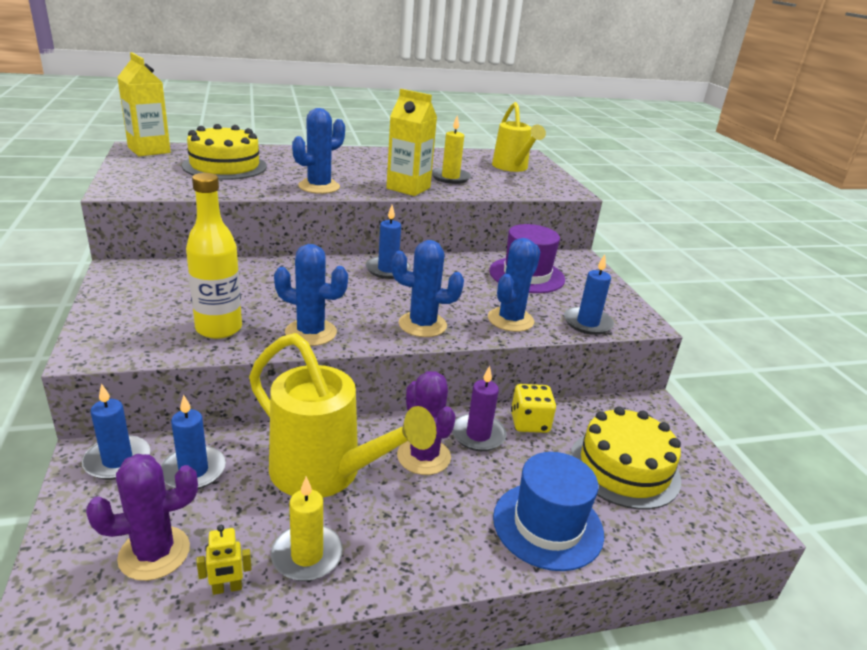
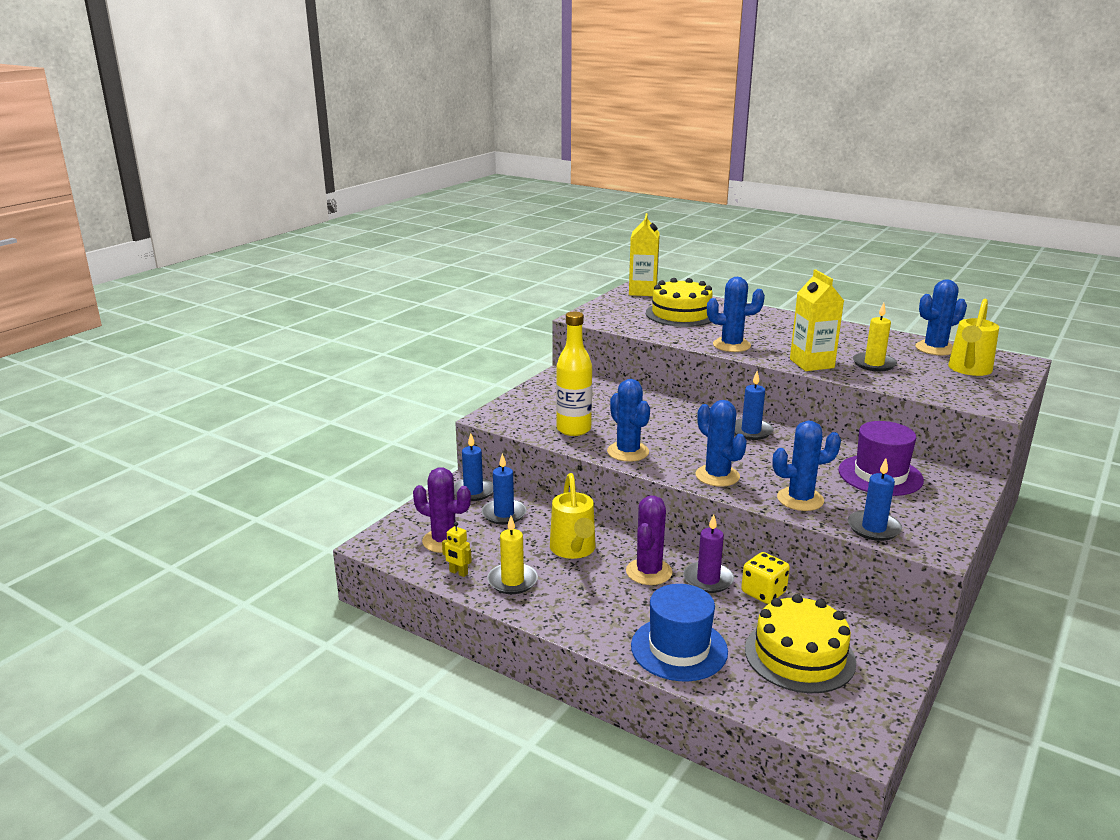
camera: 50 degrees right, 5 degrees down
(326, 473) = (573, 550): yellow watering can -> yellow watering can, size x0.66
(467, 156) = (935, 348): none -> blue cactus

